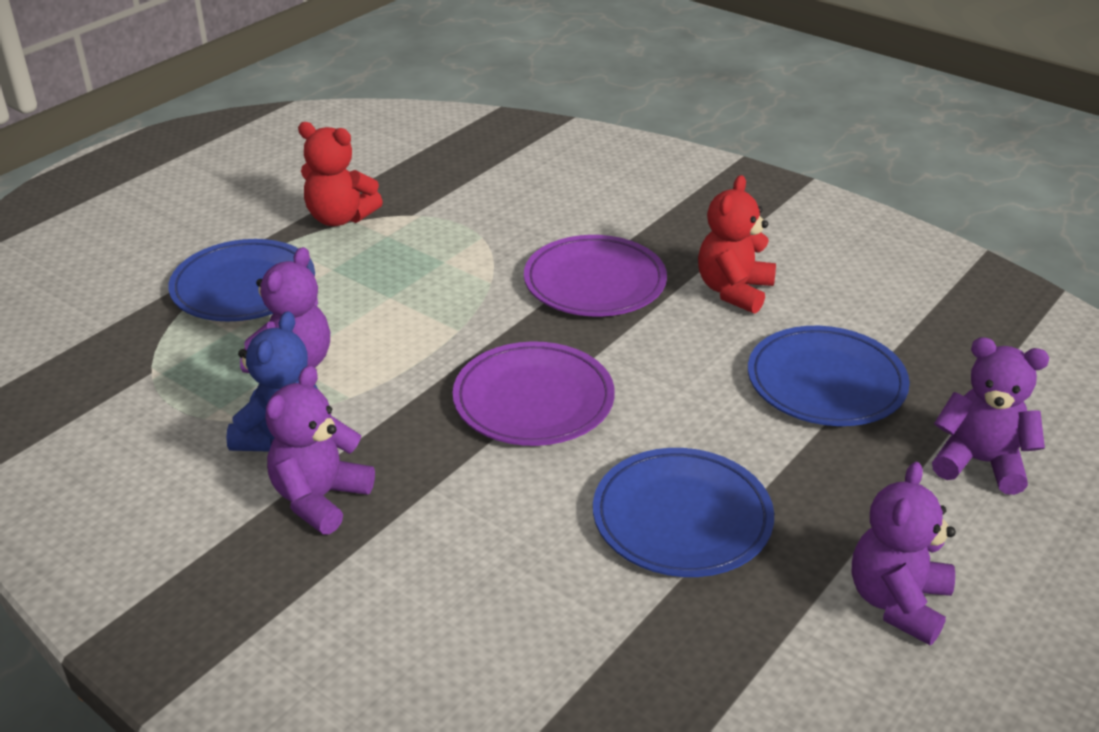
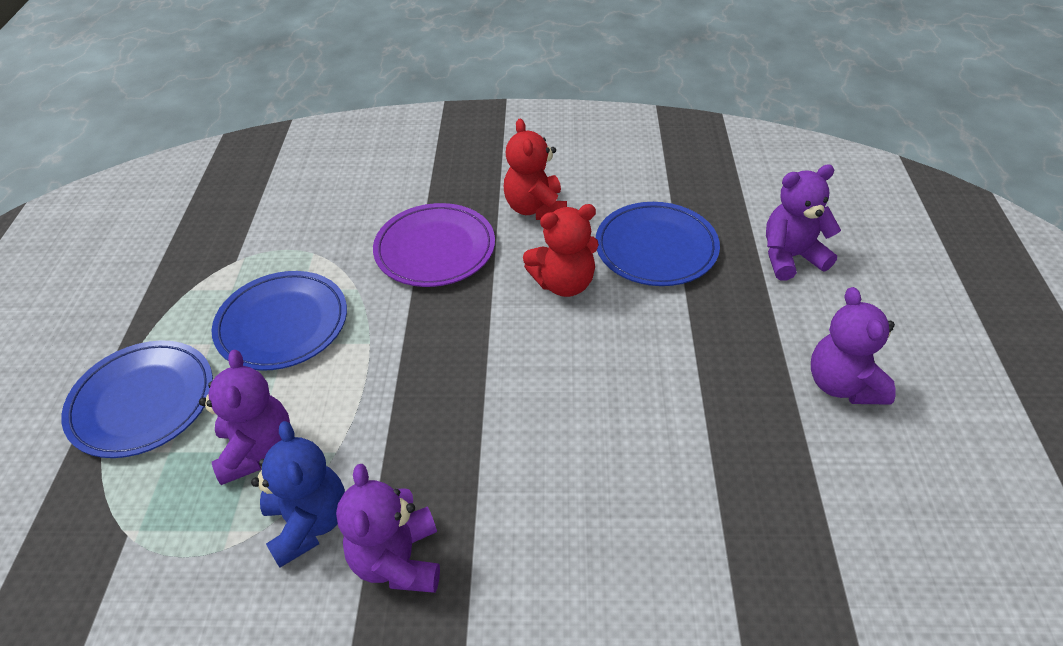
camera: 35 degrees left, 10 degrees up
(340, 218) = (174, 293): red teddy bear -> red teddy bear (564, 283)
(533, 400) = (482, 371): purple plate -> none
(682, 518) = (668, 405): blue plate -> blue plate (282, 324)

